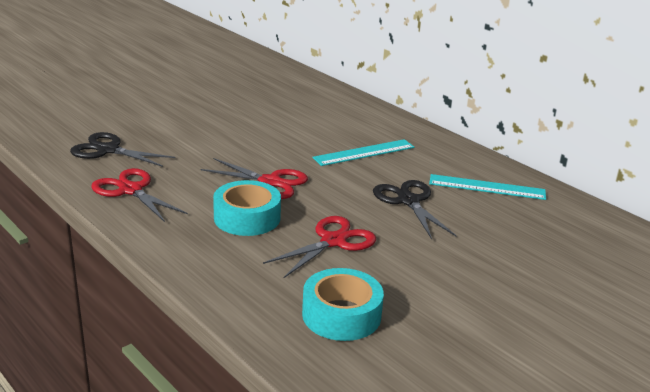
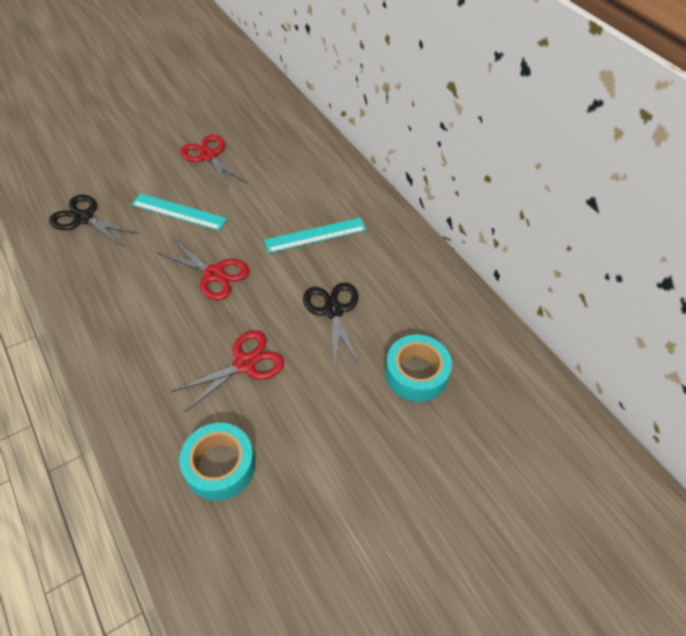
camera: 10 degrees right, 25 degrees up
(130, 190) = (88, 277): red scissors -> red scissors (209, 156)
(247, 218) = (178, 324): turquoise tape -> turquoise tape (416, 373)
(487, 187) = (416, 295): turquoise ruler -> turquoise ruler (179, 212)

